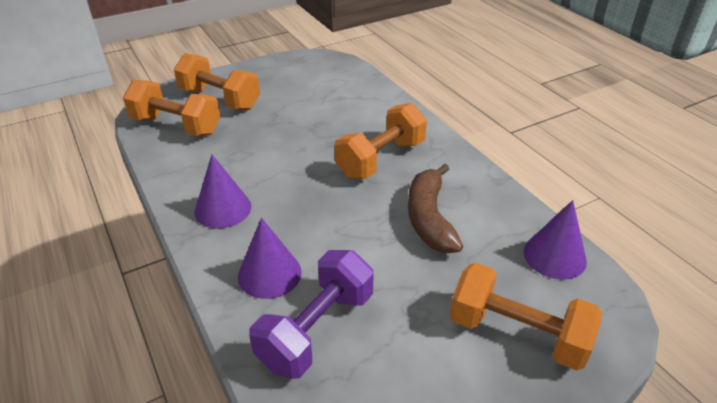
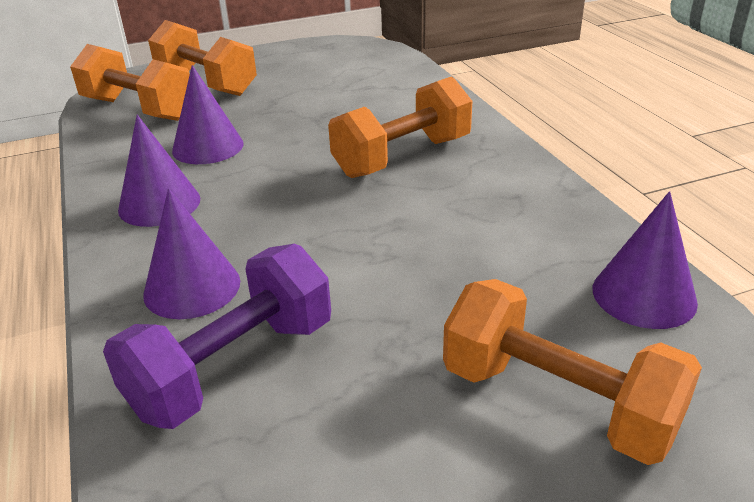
camera: 10 degrees right, 5 degrees down
(240, 157) = (208, 147): none -> purple cone
(429, 218) = (453, 232): brown banana -> none

